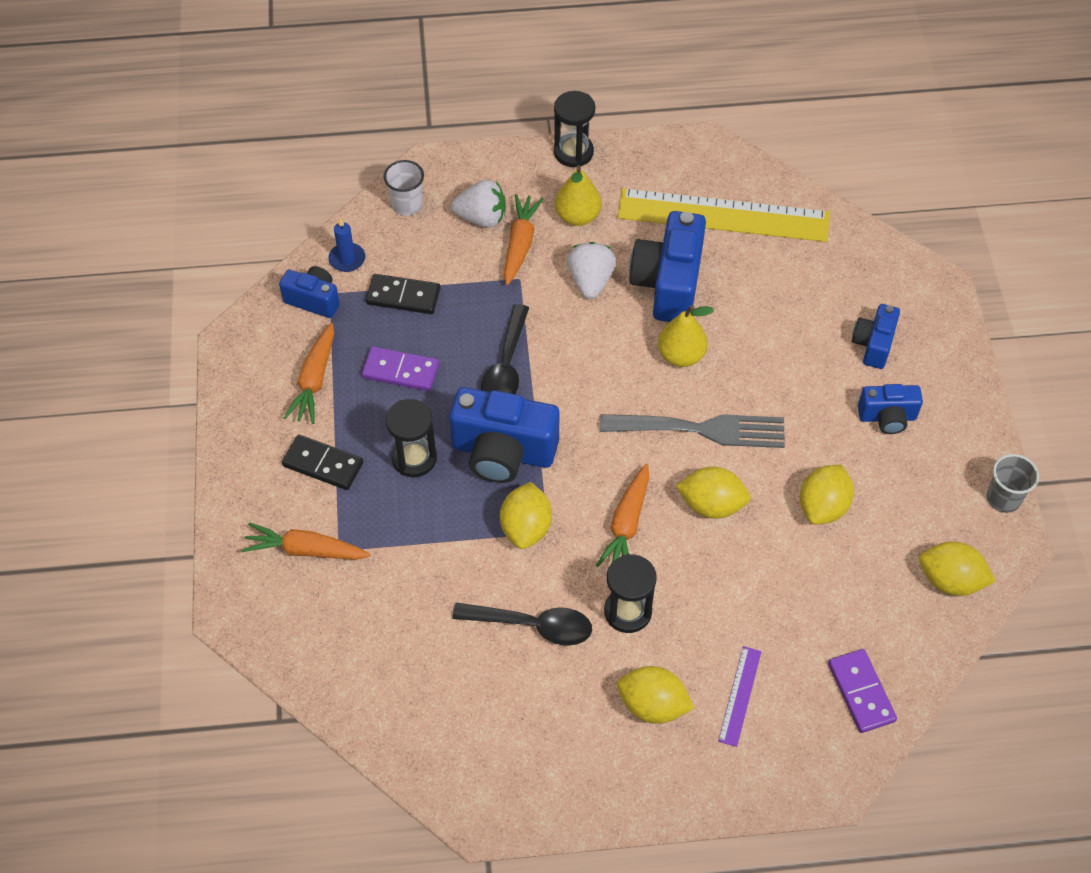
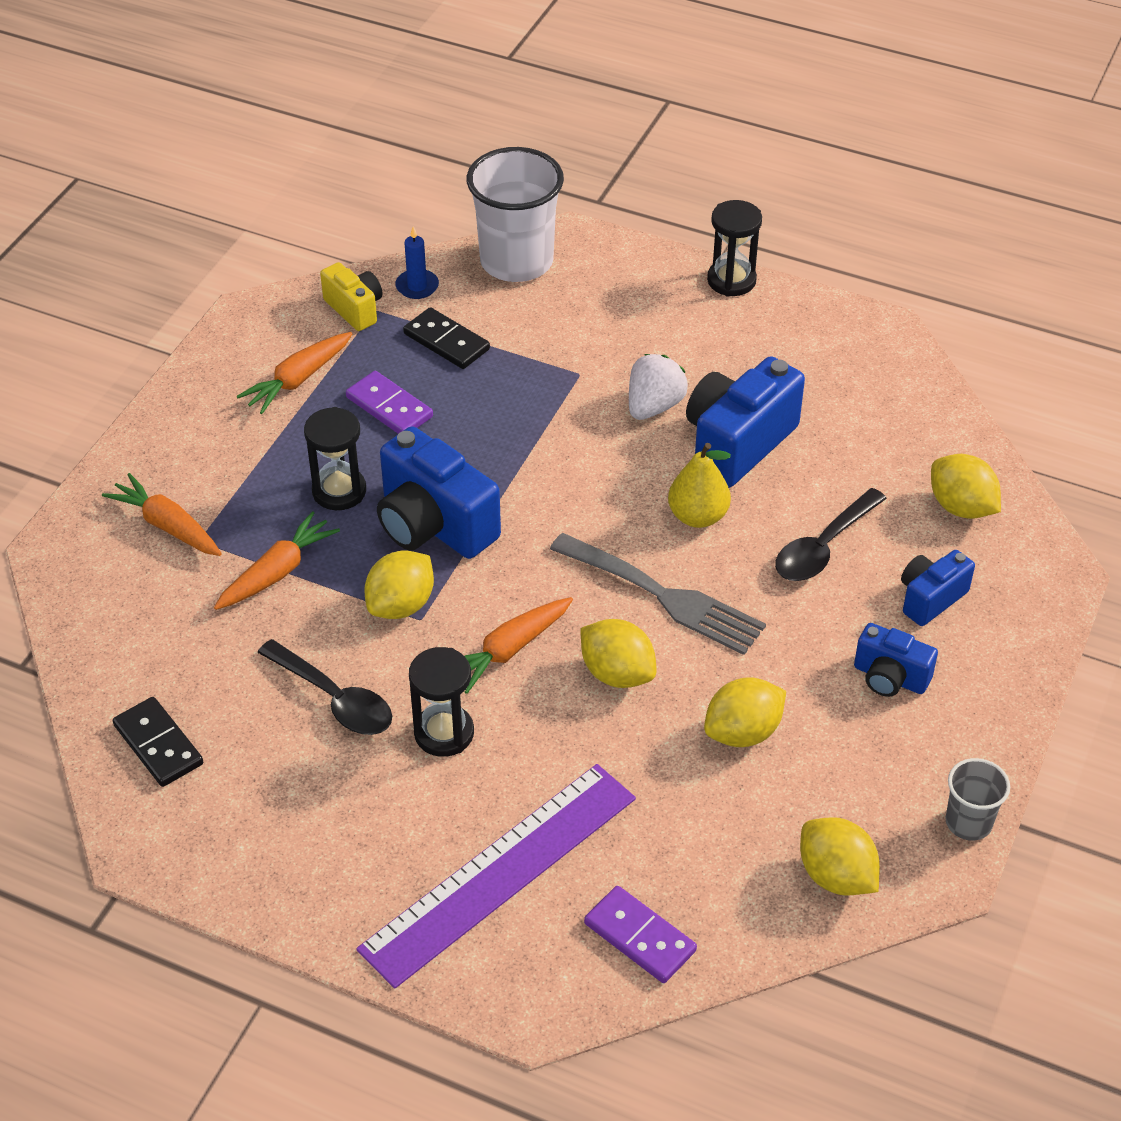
camera: 30 degrees right, 10 degrees down
(313, 300) = (355, 309): blue camera -> yellow camera
(323, 464) = (245, 457): black domino -> black domino (158, 745)
(407, 204) = (516, 261): white cup -> white cup, size x1.98
(481, 218) = (584, 303): white strawberry -> none
(506, 366) = (501, 448): black spoon -> black spoon (823, 547)
(520, 244) = (606, 342): orange carrot -> orange carrot (277, 572)
(577, 216) = (688, 341): yellow pear -> none
(652, 705) = (398, 835): yellow lemon -> yellow lemon (961, 507)
(723, 216) = (852, 403): yellow ruler -> none
(740, 696) = (500, 873): purple ruler -> purple ruler, size x2.36
(861, 692) = (639, 937): purple domino -> purple domino turned 60 degrees counterclockwise

